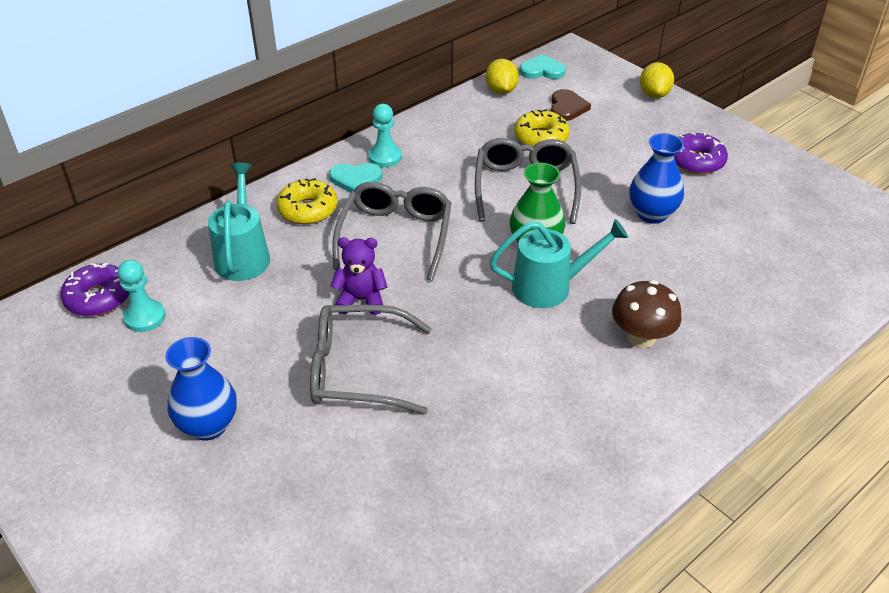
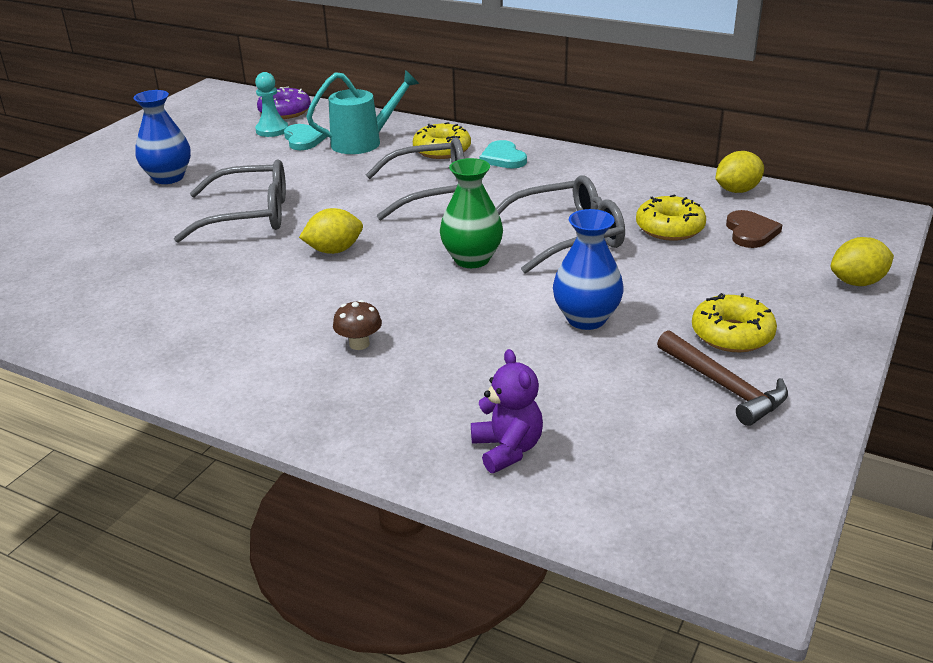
camera: 70 degrees right, 10 degrees down
(358, 370) = (248, 215): grey glasses -> grey glasses turned 105 degrees clockwise
(361, 300) = (336, 197): purple teddy bear -> purple teddy bear (507, 449)
(385, 157) = (550, 162): turquoise pawn -> none
(473, 322) = (334, 250): none -> yellow lemon
(542, 70) = (812, 204): turquoise heart -> turquoise heart (304, 139)
(550, 287) = (410, 279): turquoise watering can -> none
(567, 107) = (750, 232): brown heart -> brown heart turned 75 degrees counterclockwise
(641, 337) = (359, 344): brown mushroom -> brown mushroom, size x0.62
(696, 161) = (732, 334): purple donut -> yellow donut
(753, 184) = (724, 386): none -> brown hammer

